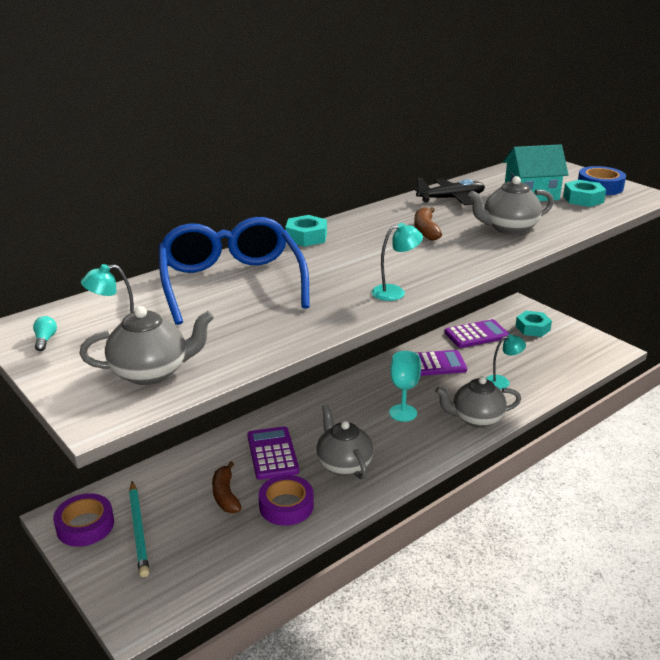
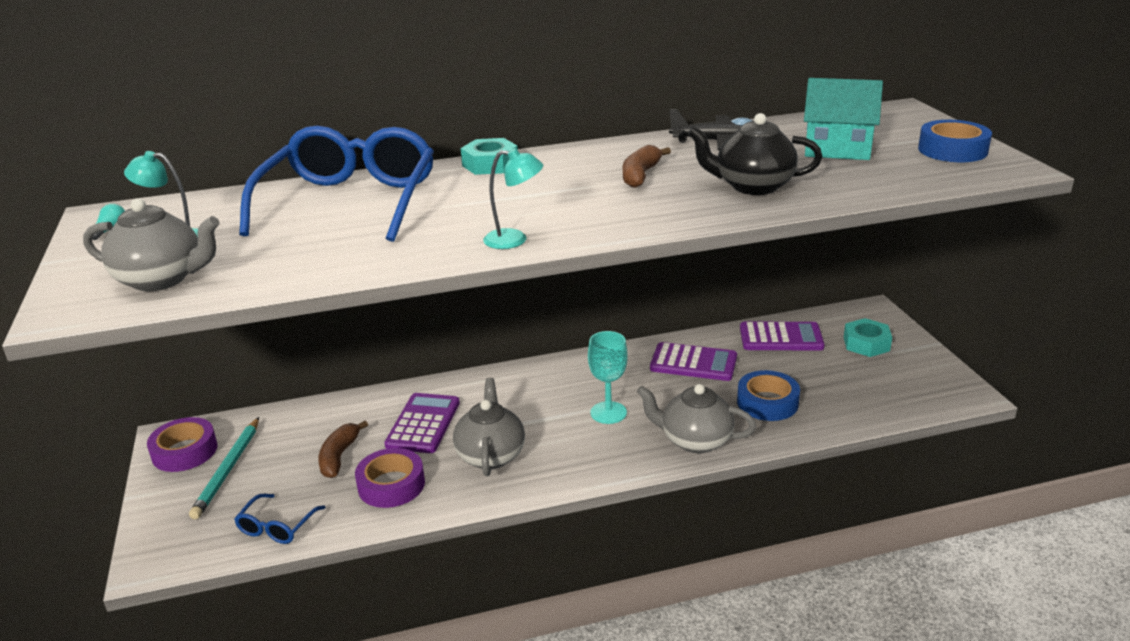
camera: 25 degrees right, 0 degrees up
(221, 563) = (277, 527): none -> blue glasses
(502, 381) = (767, 402): turquoise lamp -> blue tape
(508, 228) = (752, 186): grey teapot -> black teapot
(583, 199) = (906, 163): turquoise nut -> none

